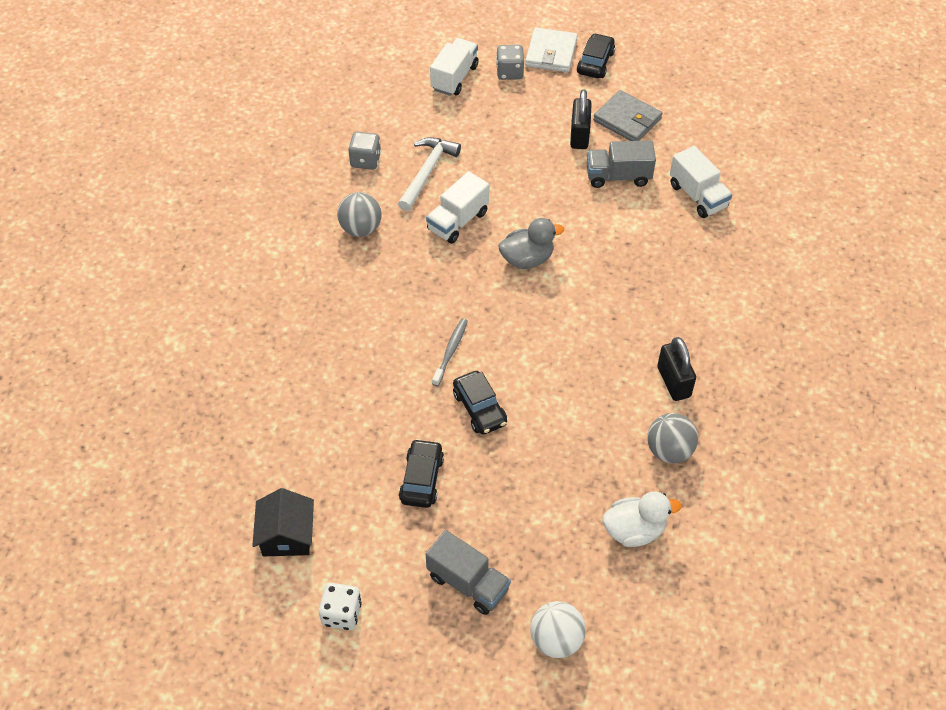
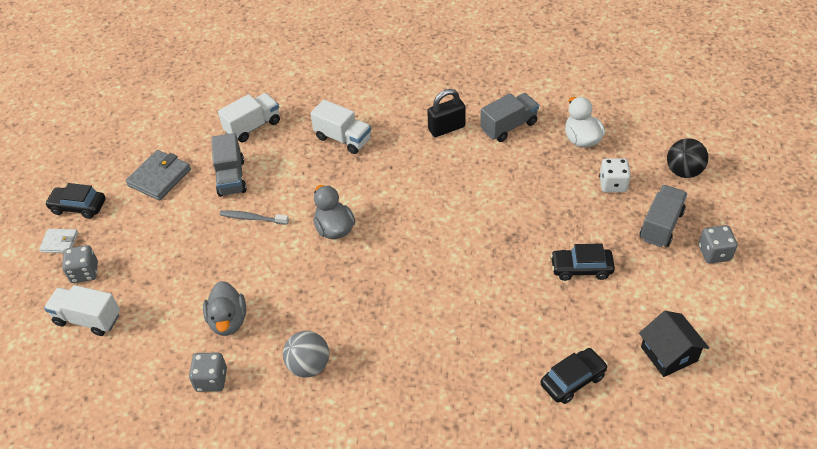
camera: 95 degrees left, 5 degrees down
(287, 536) = (669, 354): black house -> black house turned 75 degrees clockwise
(341, 614) = (721, 300): white dice -> white dice (613, 184)
(412, 631) = (714, 253): none -> grey dice
(427, 172) = (228, 321): white hammer -> grey duck
(450, 351) = (447, 269): grey toothbrush -> grey toothbrush (252, 218)
(458, 221) = (293, 286): white truck -> white truck (343, 138)
(480, 408) = (501, 240): black car -> black car (573, 380)
(551, 53) = (59, 242): white wallet -> white wallet, size x0.59
(556, 640) = (683, 171): white ball -> black ball
(579, 136) = (179, 209): black padlock -> none
(669, 450) = (509, 126): grey ball -> grey truck

